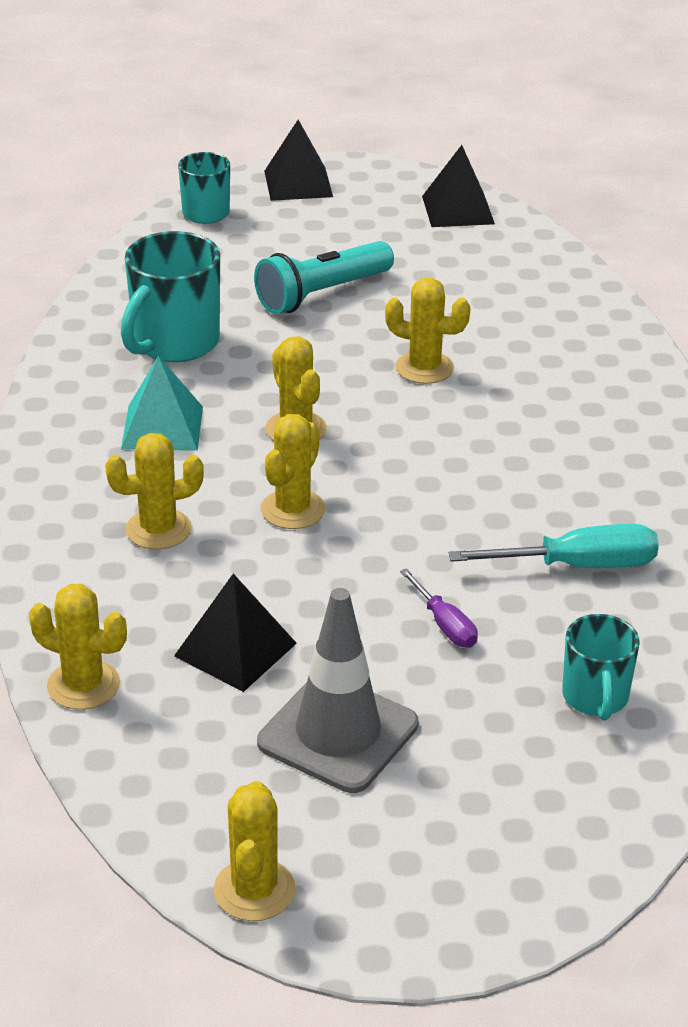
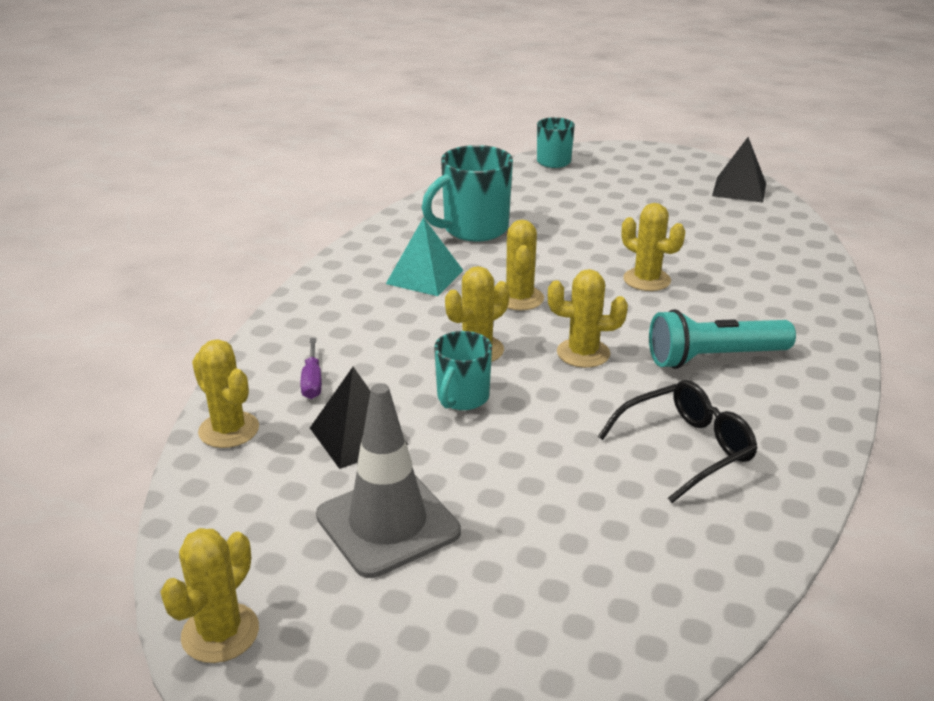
camera: 25 degrees right, 5 degrees down
(158, 529) = (369, 339): yellow cactus -> yellow cactus (583, 353)
(298, 183) = (630, 156): black pyramid -> none
(322, 294) = (601, 220): turquoise flashlight -> turquoise flashlight (714, 358)
(445, 625) = (538, 464): purple screwdriver -> purple screwdriver (312, 381)
(579, 565) = (686, 449): turquoise screwdriver -> black glasses
(595, 697) = (633, 562): turquoise mug -> turquoise mug (462, 398)

